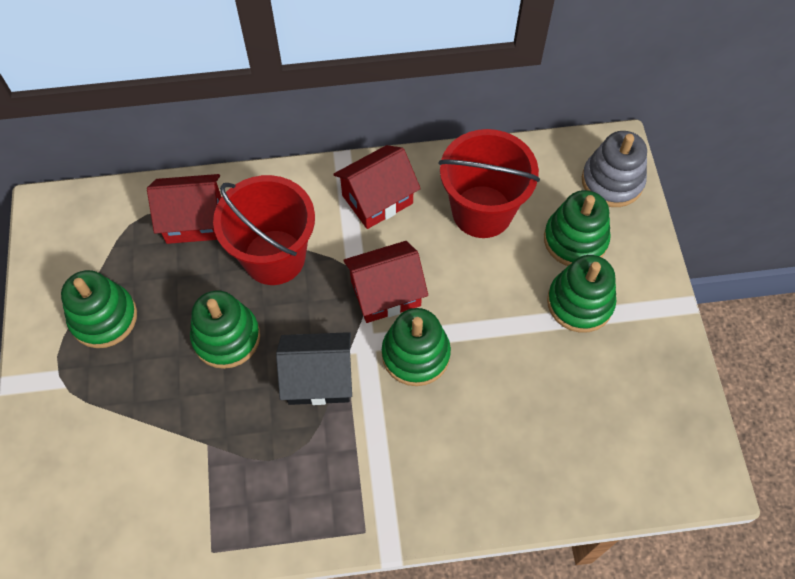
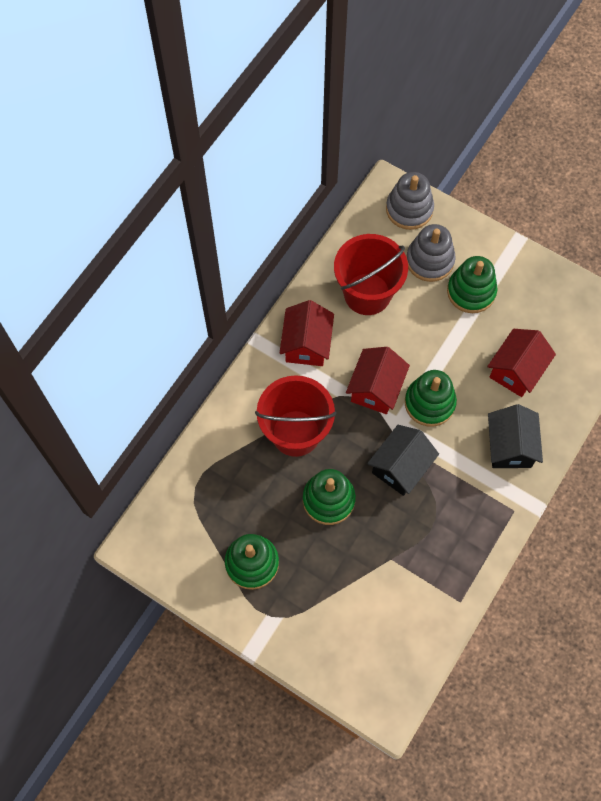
camera: 50 degrees left, 5 degrees up
(194, 221) = (226, 461): red house -> red house (516, 370)
(437, 472) = (510, 446): none -> black house
(575, 240) = (430, 260): green stacking toy -> grey stacking toy

